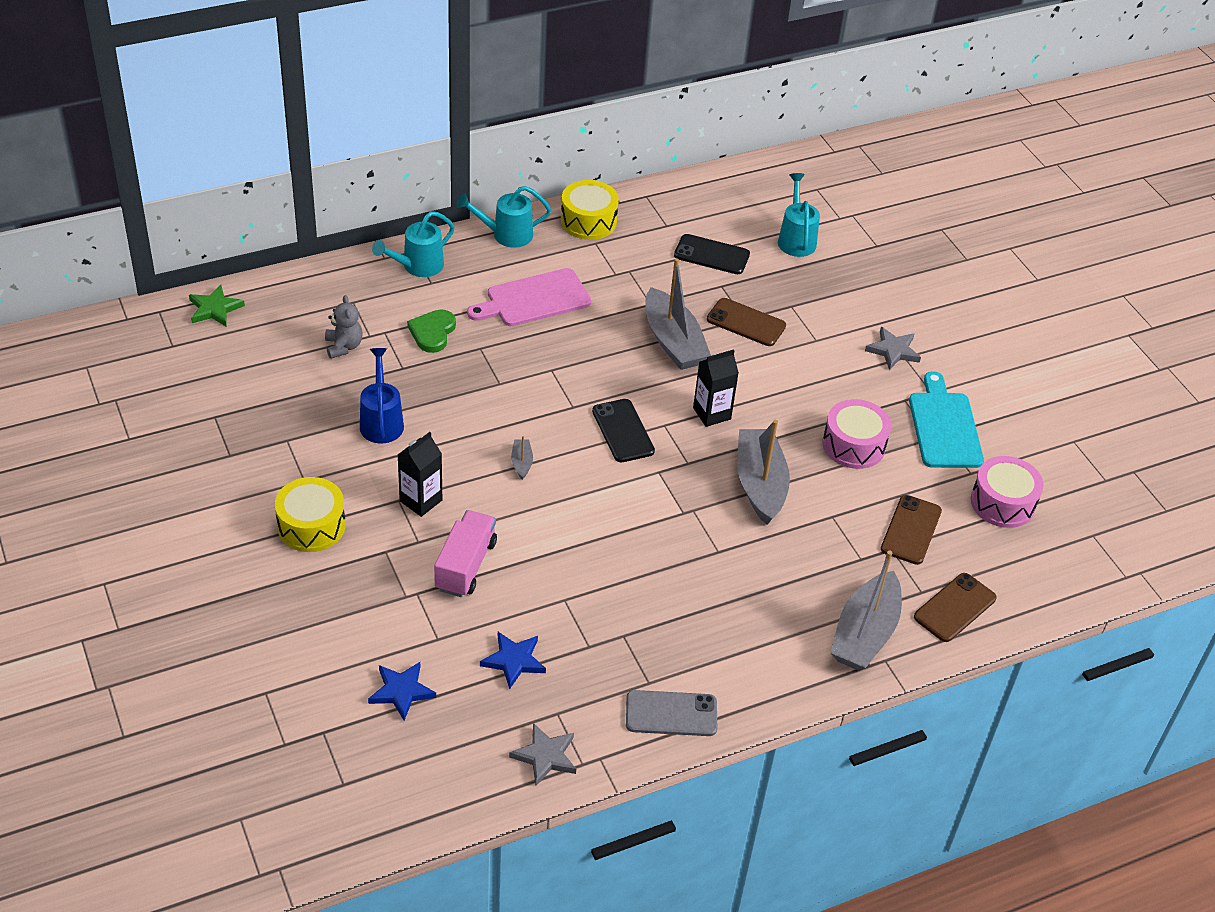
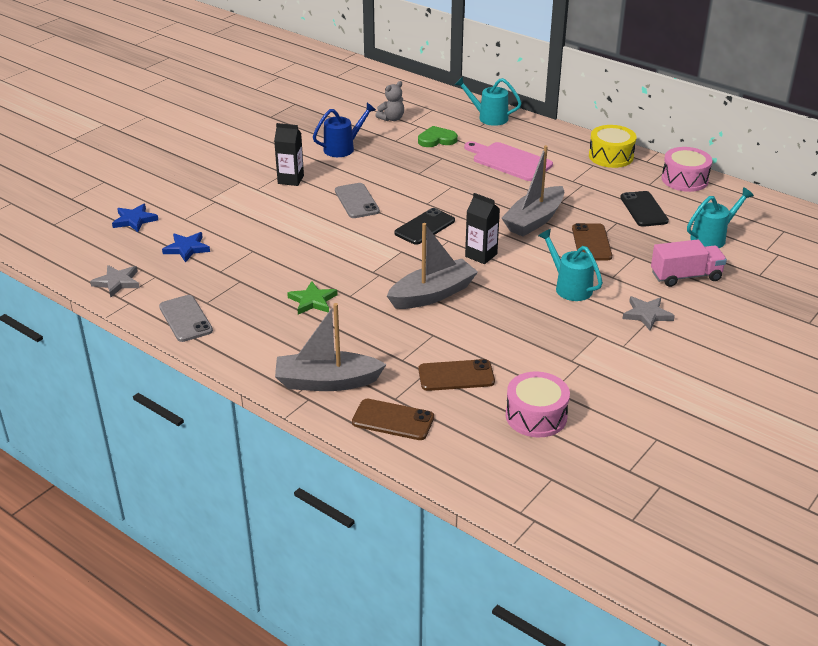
camera: 65 degrees right, 10 degrees down
(214, 309) = (378, 77): green star -> green star (312, 301)
(311, 526) = (238, 155): yellow drum -> none
(465, 565) = (251, 209): pink truck -> pink truck (685, 276)
(506, 235) = (557, 134): turquoise watering can -> turquoise watering can (569, 287)
(521, 463) = (356, 201): grey boat -> grey phone
(853, 445) = (518, 324): pink drum -> pink drum (684, 179)
(944, 427) = (590, 363): turquoise cutting board -> none

